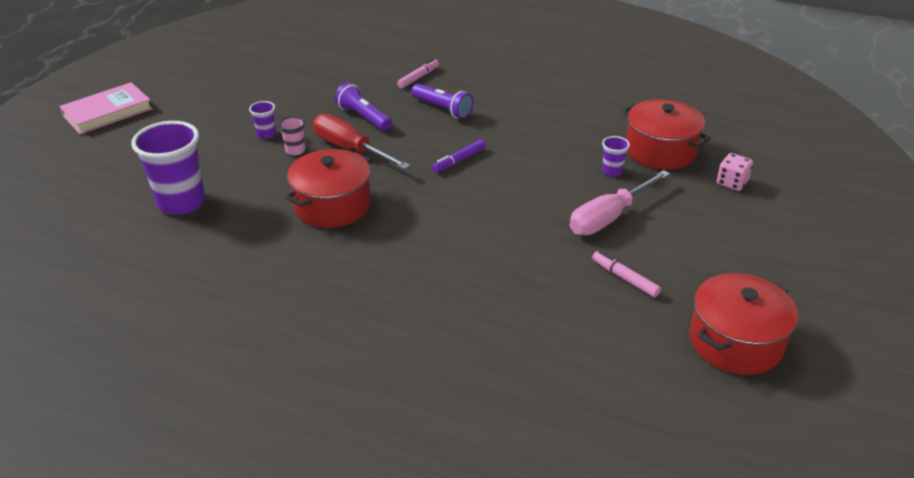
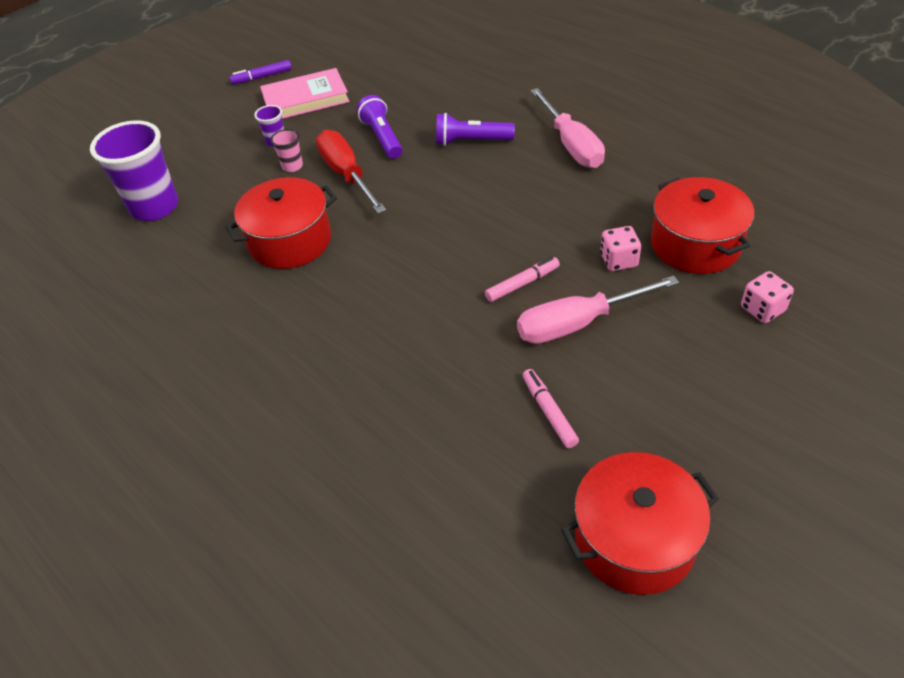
camera: 25 degrees right, 10 degrees up
(107, 112) = (149, 90): pink book -> pink book (305, 99)
(418, 77) = (468, 96): pink marker -> pink marker (522, 284)
(442, 109) = (471, 141): purple flashlight -> purple flashlight turned 120 degrees clockwise
(459, 160) = (451, 211): purple marker -> purple marker (262, 77)
(526, 100) = (571, 145): none -> pink screwdriver
(612, 171) = (618, 260): purple cup -> pink dice

